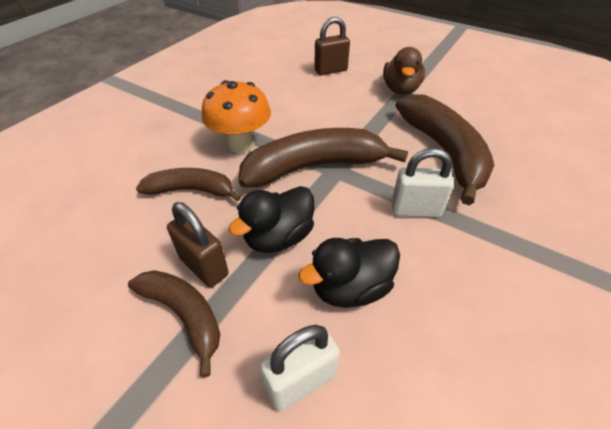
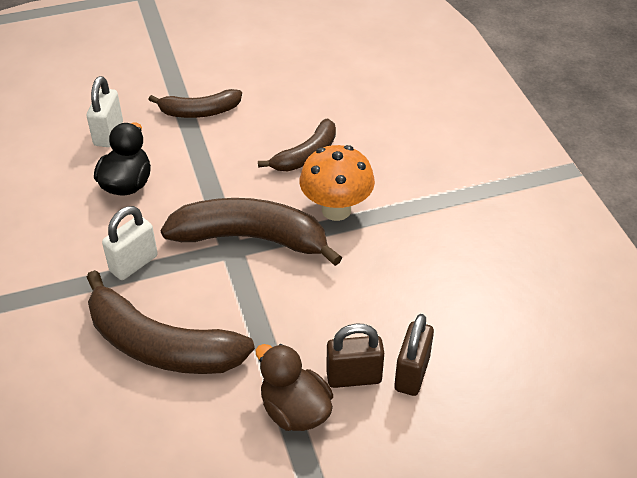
camera: 130 degrees right, 0 degrees up
(204, 266) = (224, 132): brown padlock -> brown padlock (354, 377)
(278, 237) = (205, 175): black duck -> none
(314, 167) = (251, 238): brown banana -> brown banana turned 105 degrees counterclockwise

